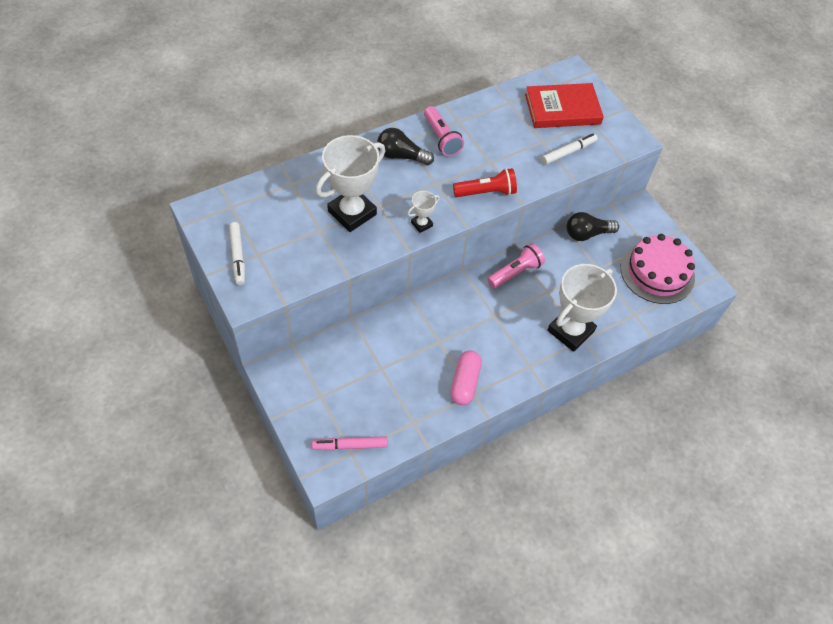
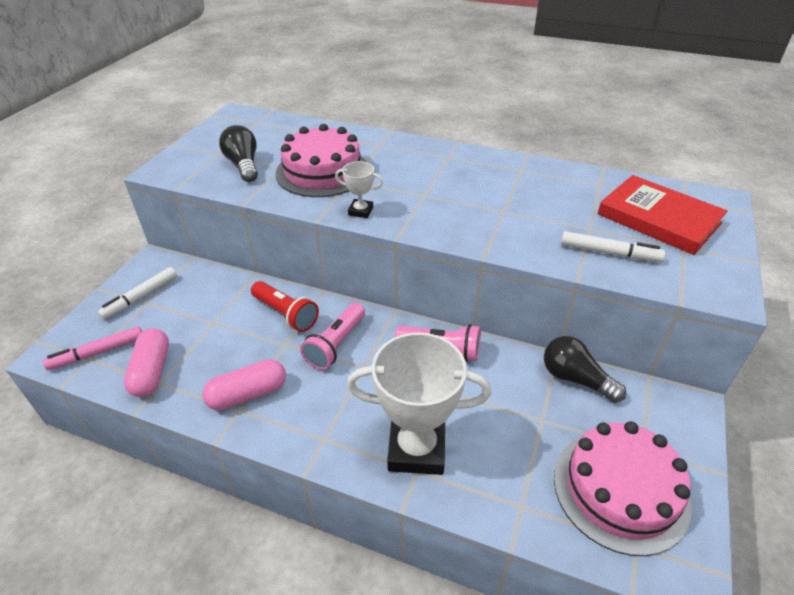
camera: 55 degrees right, 15 degrees down
(238, 256) = (205, 147): white marker -> white marker (141, 297)
(350, 445) = (97, 353): pink marker -> pink marker turned 75 degrees counterclockwise
(352, 213) = (322, 171): white trophy -> pink cake
(398, 422) = (152, 371): none -> pink capsule
(401, 156) = (427, 163): black light bulb -> black light bulb (243, 165)
(441, 138) = (484, 171): pink flashlight -> pink flashlight (336, 344)
(486, 192) = (460, 227): red flashlight -> red flashlight (286, 314)

